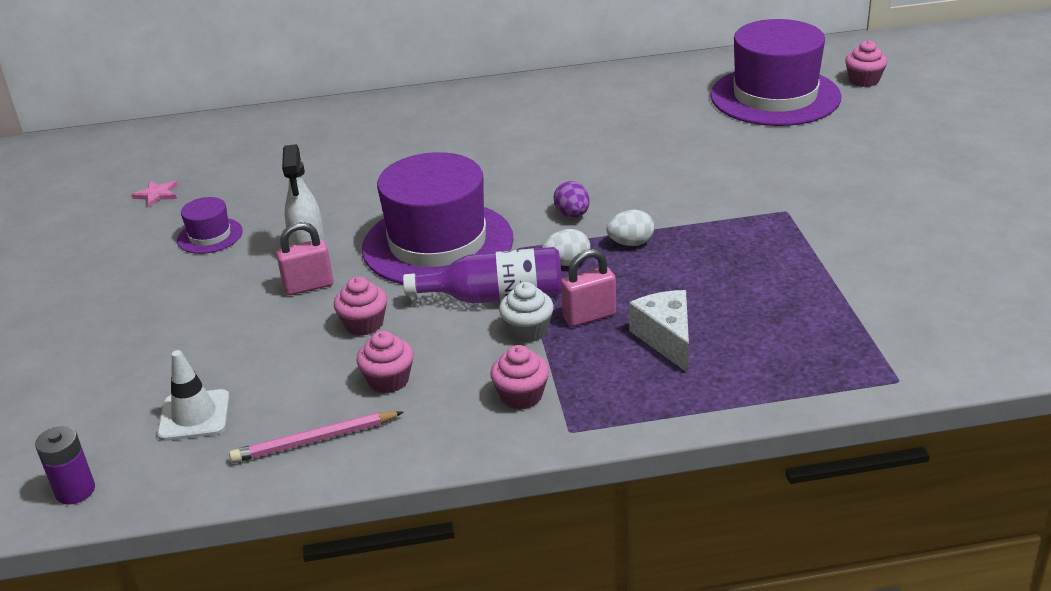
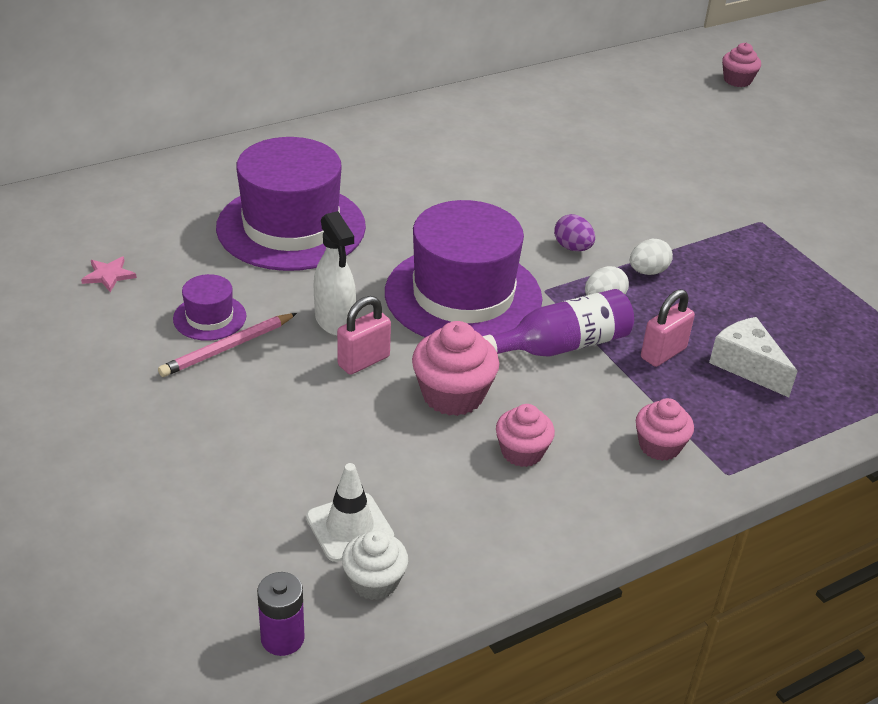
camera: 25 degrees left, 5 degrees up
(314, 440) = (496, 530): pink pencil -> pink pencil (227, 348)
(364, 324) = (453, 395): pink cupcake -> pink cupcake, size x1.54
(528, 330) = (617, 377): white cupcake -> white cupcake (374, 581)
(775, 96) = (671, 103): purple hat -> purple hat (291, 227)

